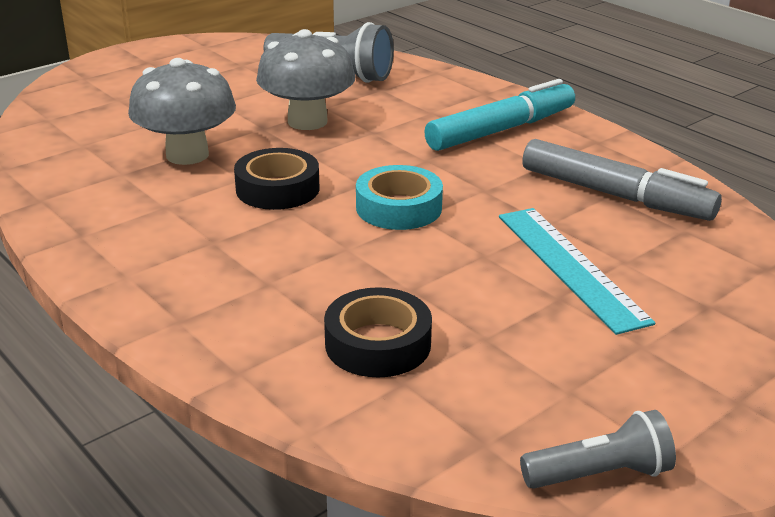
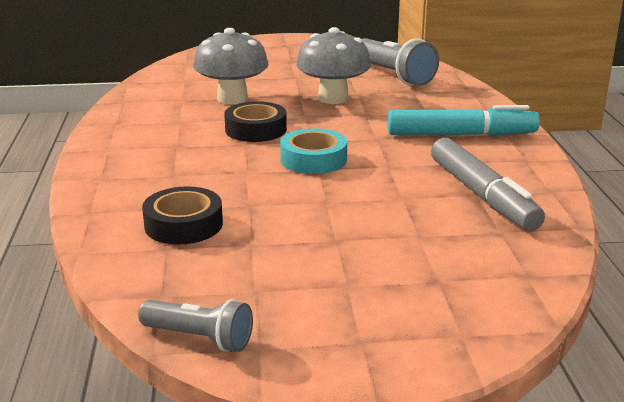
camera: 35 degrees right, 5 degrees down
(570, 266) = (374, 225): turquoise ruler -> none

